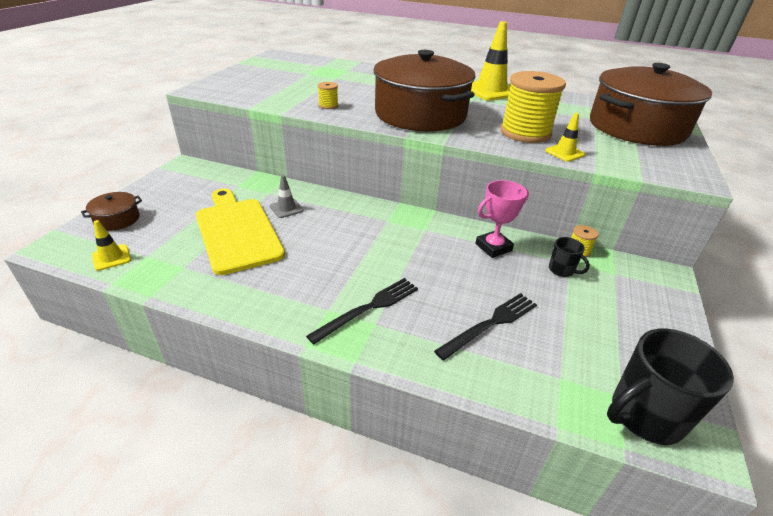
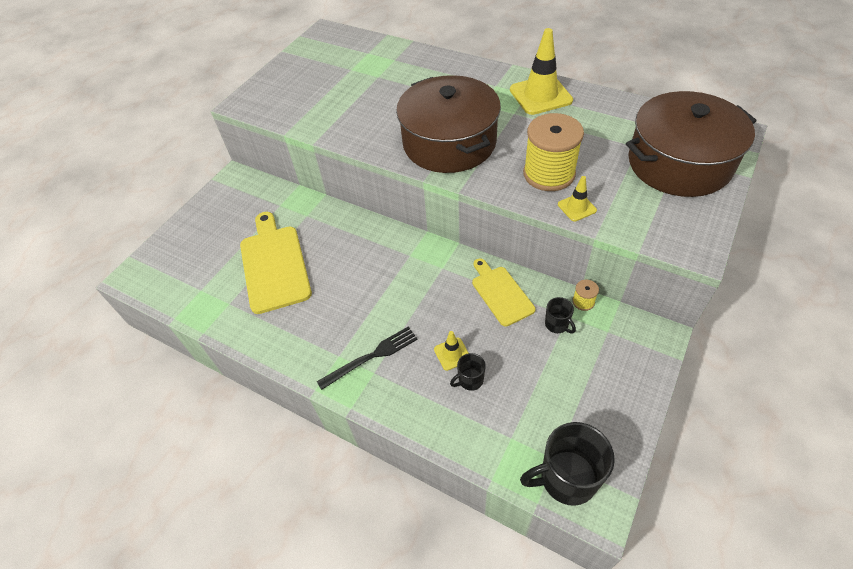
camera: 15 degrees right, 15 degrees up
(111, 257) = (173, 290): yellow traffic cone -> yellow traffic cone (452, 354)
(117, 219) = (177, 246): brown pot -> none
(286, 208) = (320, 237): grey traffic cone -> none
(328, 105) = (360, 129): yellow spool -> none
(490, 324) = (470, 380): black fork -> black mug
(493, 247) = (501, 293): pink trophy -> yellow cutting board

